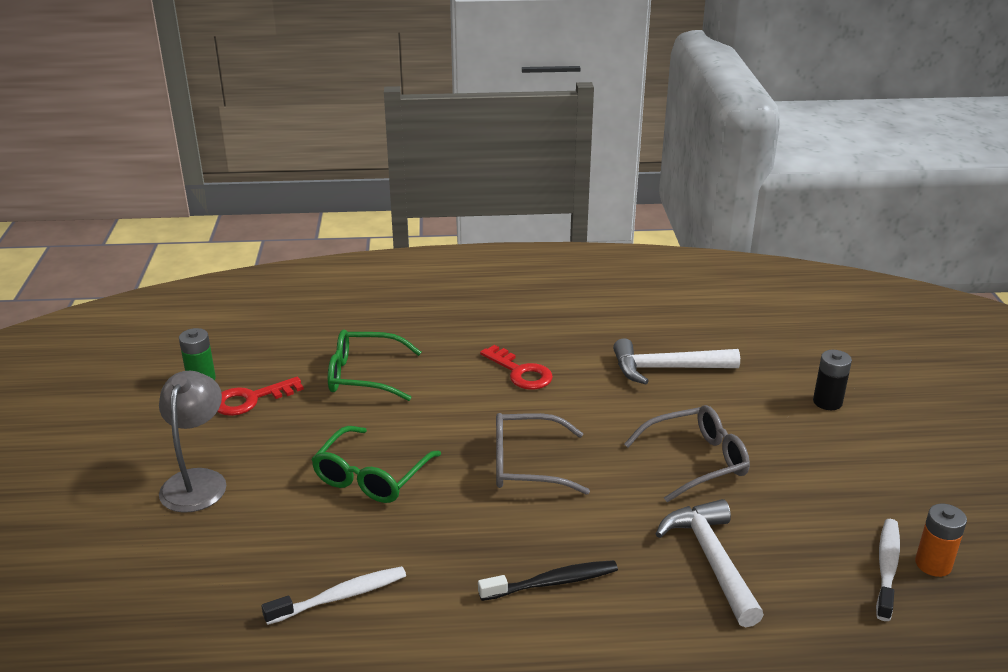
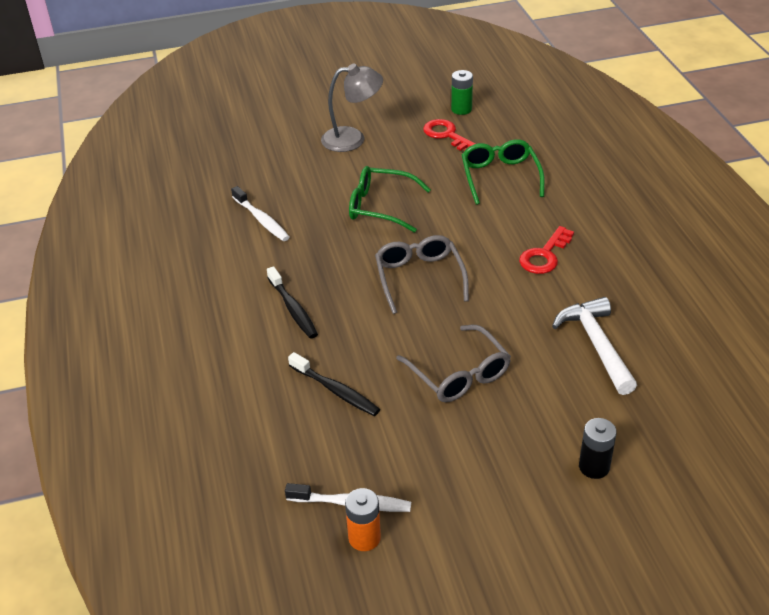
camera: 80 degrees right, 10 degrees up
(711, 560) = (336, 391): white hammer -> black toothbrush

